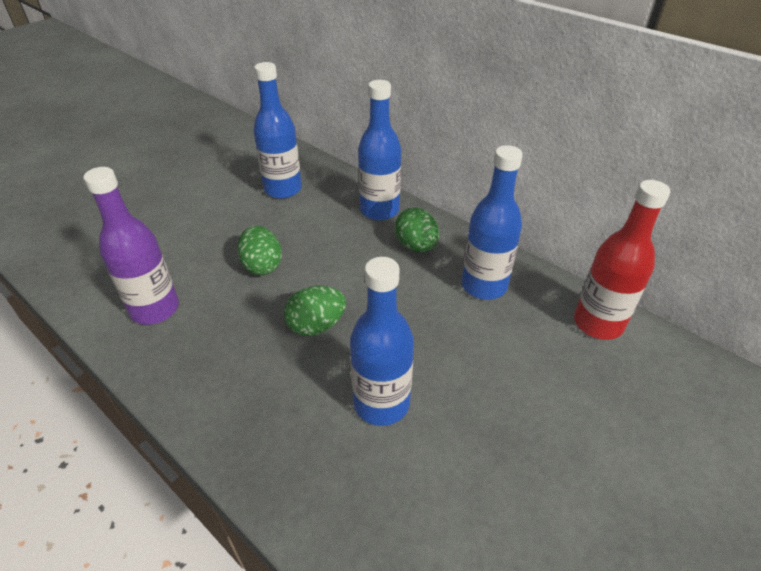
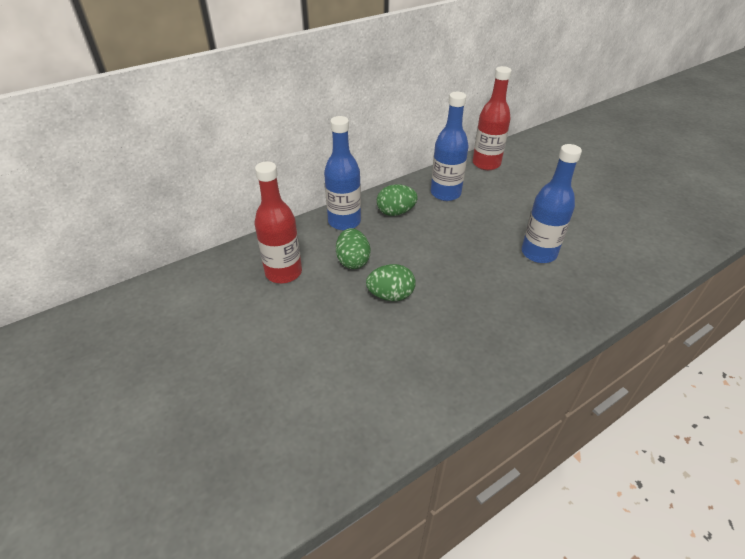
camera: 75 degrees left, 0 degrees up
(155, 309) = (428, 369): purple bottle -> none
(283, 189) = (283, 272): blue bottle -> red bottle
(316, 326) = (467, 272): green egg -> green egg (353, 261)

